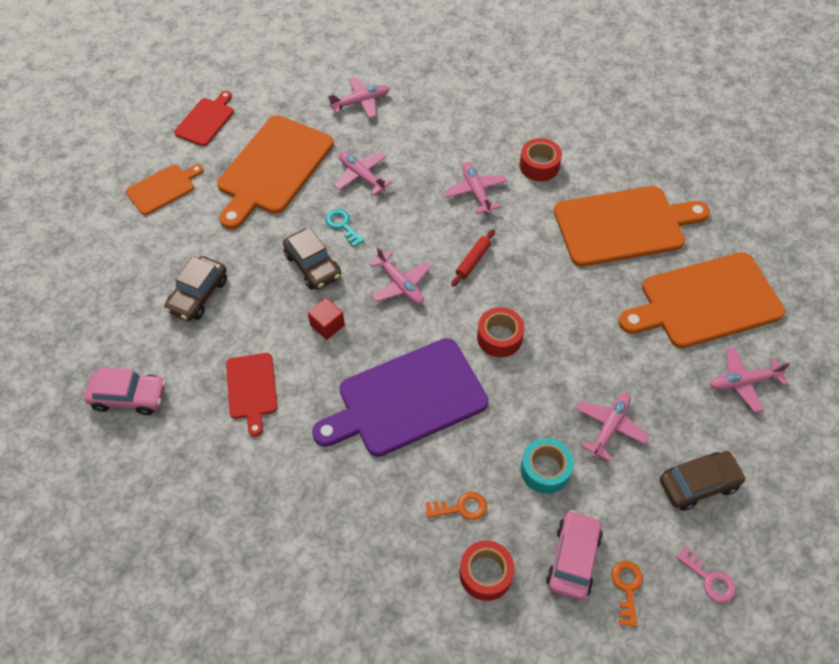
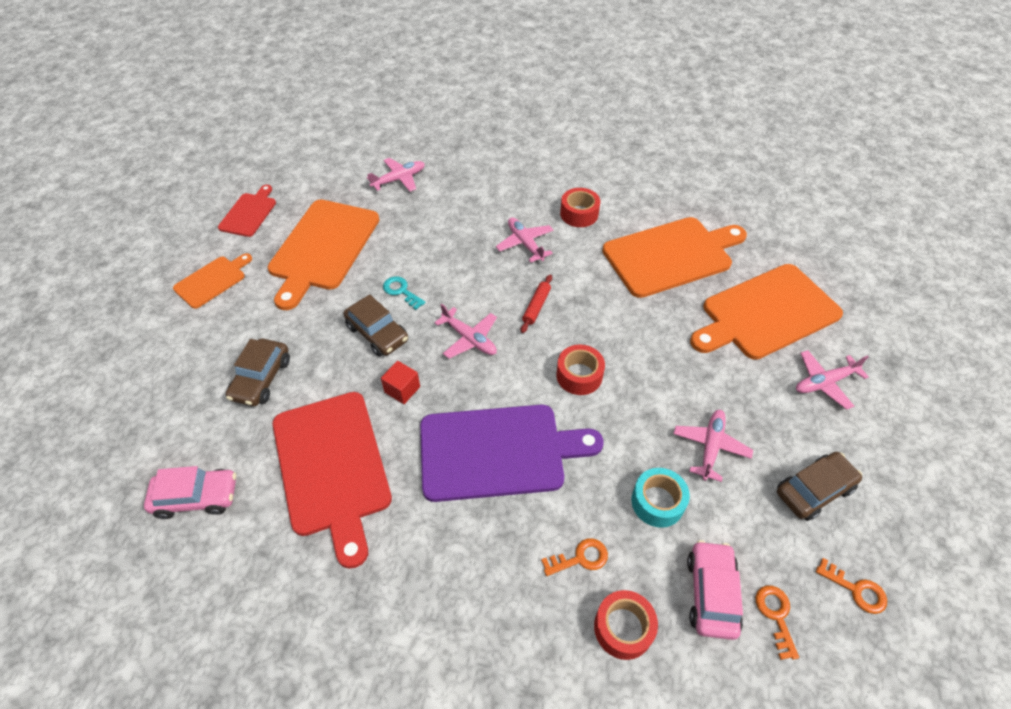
camera: 10 degrees left, 5 degrees down
(251, 389) = (332, 467): red cutting board -> red cutting board, size x1.91
(361, 176) = (411, 244): pink plane -> none
(406, 399) = (498, 452): purple cutting board -> purple cutting board turned 150 degrees counterclockwise
(709, 579) = (856, 590): pink key -> orange key

